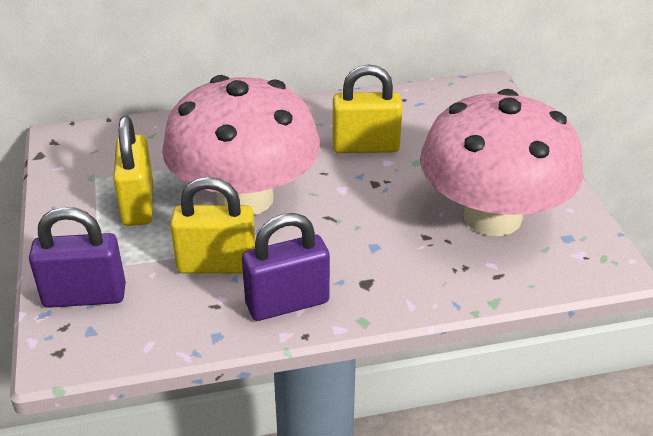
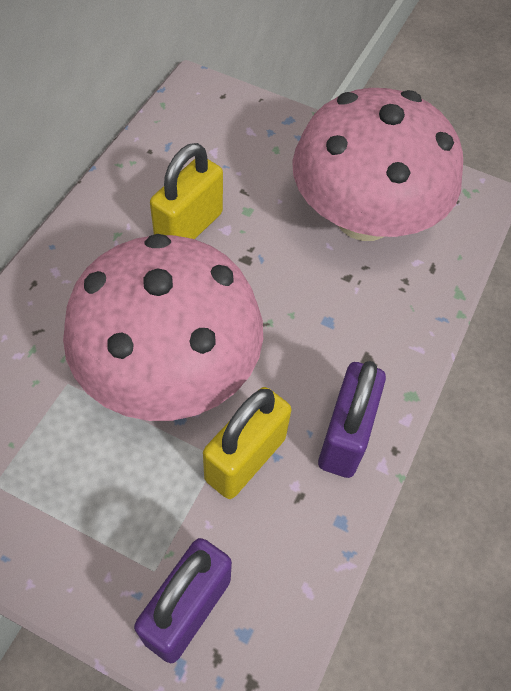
camera: 55 degrees left, 20 degrees up
(138, 204) = (86, 470): yellow padlock -> none

